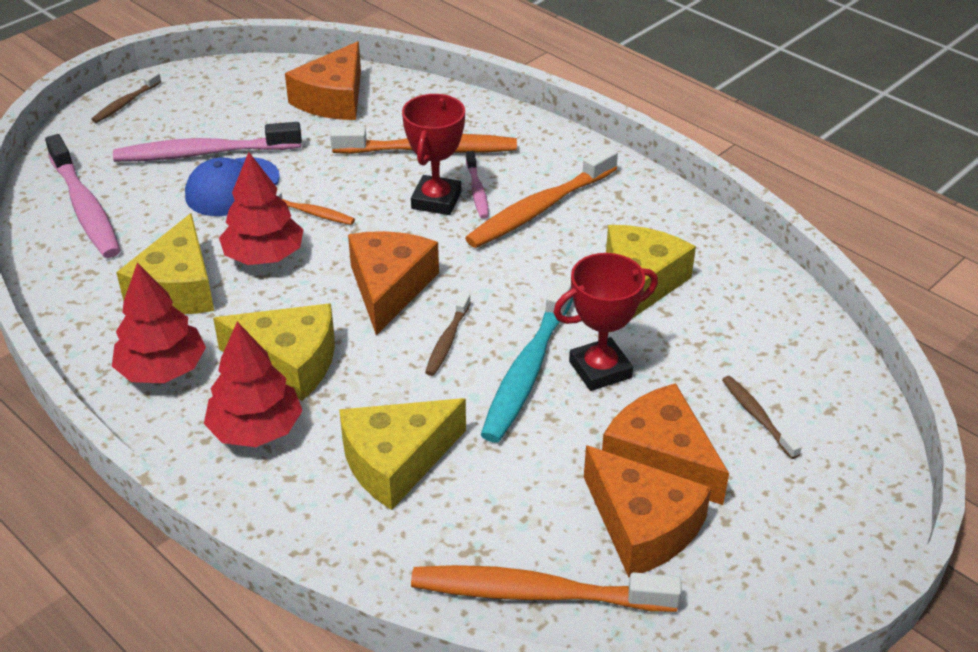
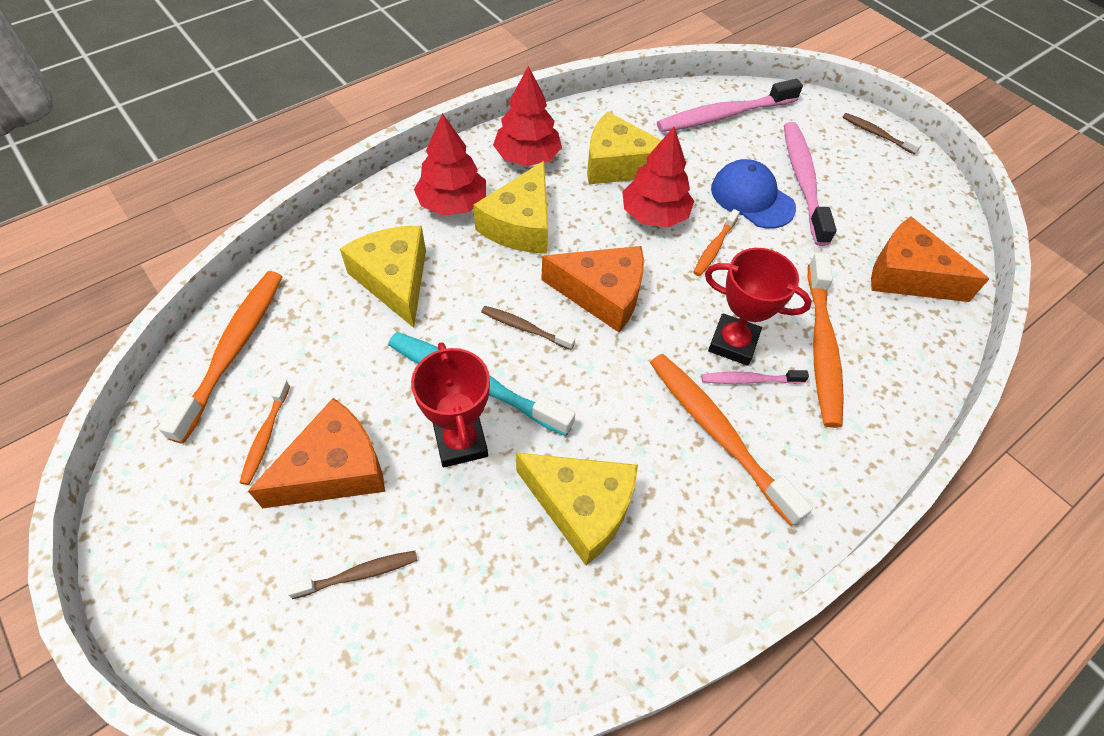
camera: 95 degrees right, 15 degrees up
(642, 526) = (265, 436): orange cheese -> orange toothbrush

